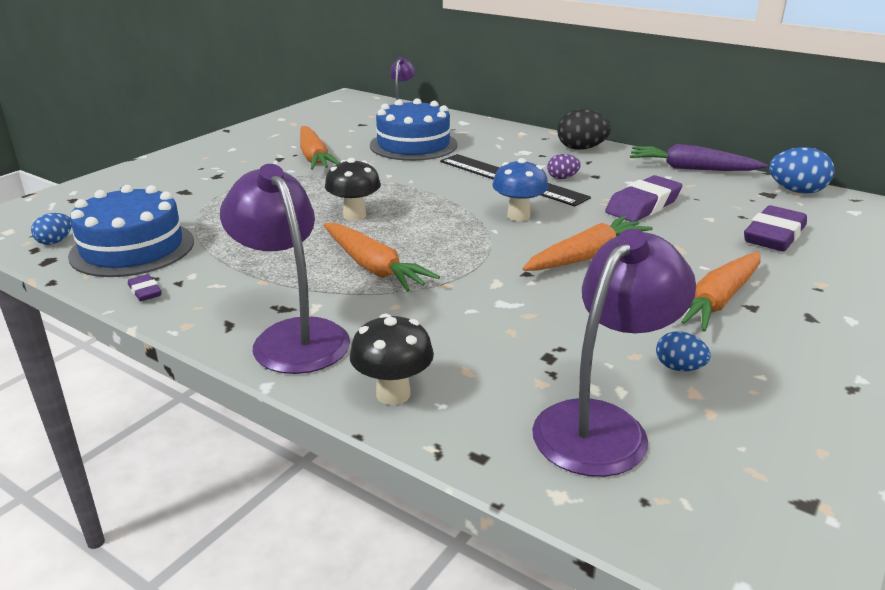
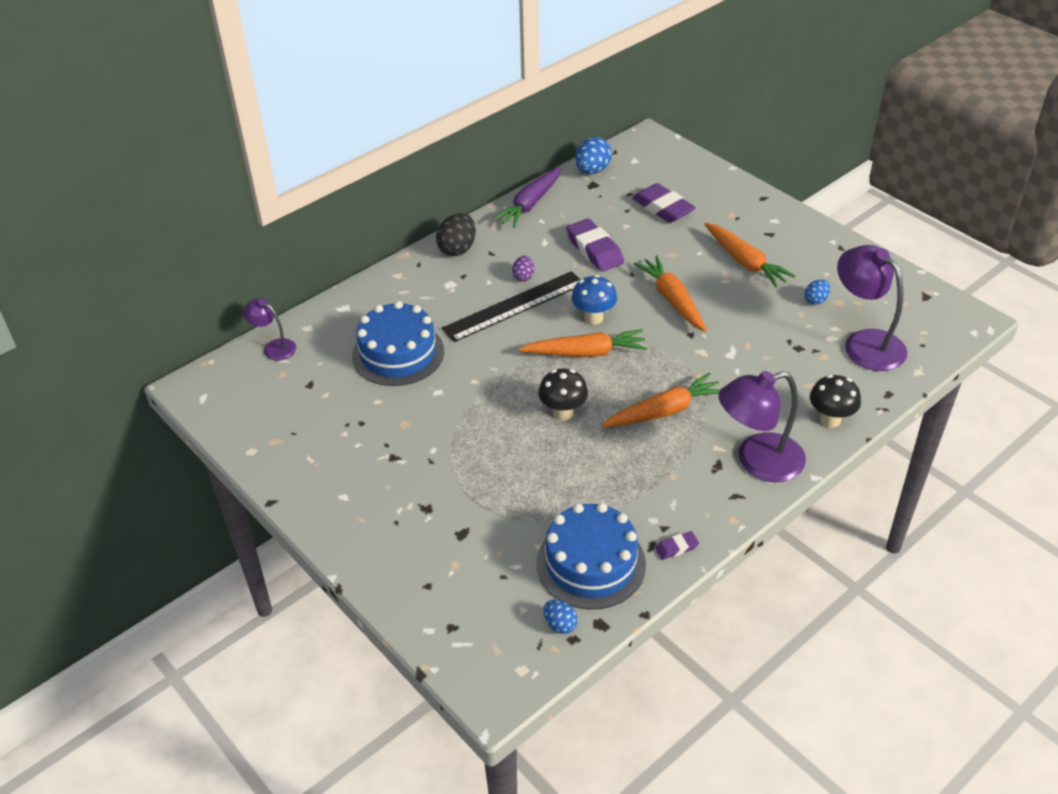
camera: 75 degrees left, 15 degrees up
(314, 157) = (403, 430): orange carrot -> orange carrot (585, 353)

